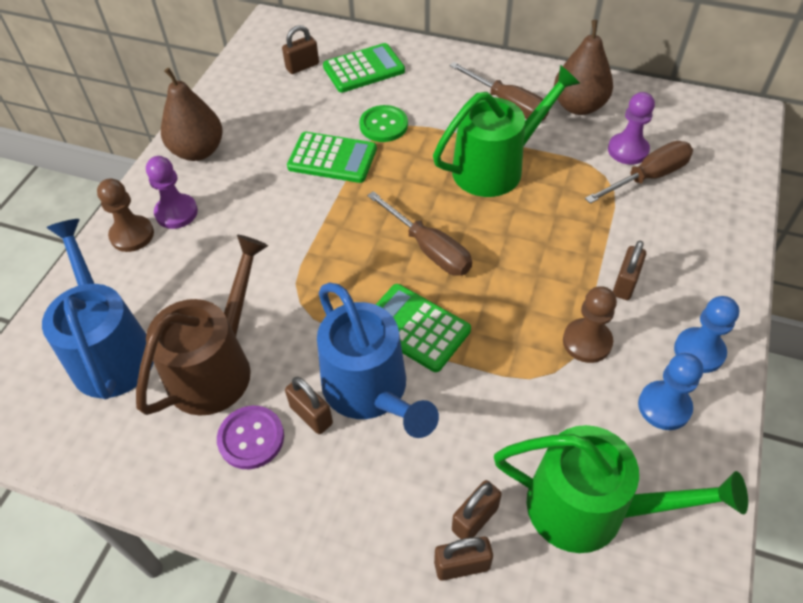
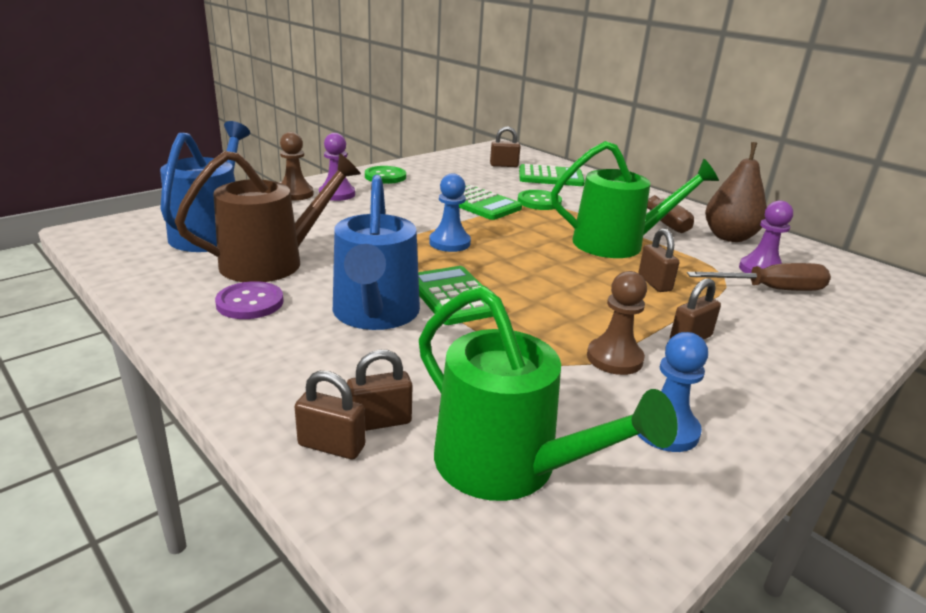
camera: 25 degrees right, 25 degrees down
(198, 151) = (385, 176): brown pear -> green button
(311, 415) = (311, 309): brown padlock -> brown padlock (654, 283)
(429, 248) = (512, 263): brown screwdriver -> none
(699, 351) = (742, 408): blue pawn -> blue pawn (449, 243)

